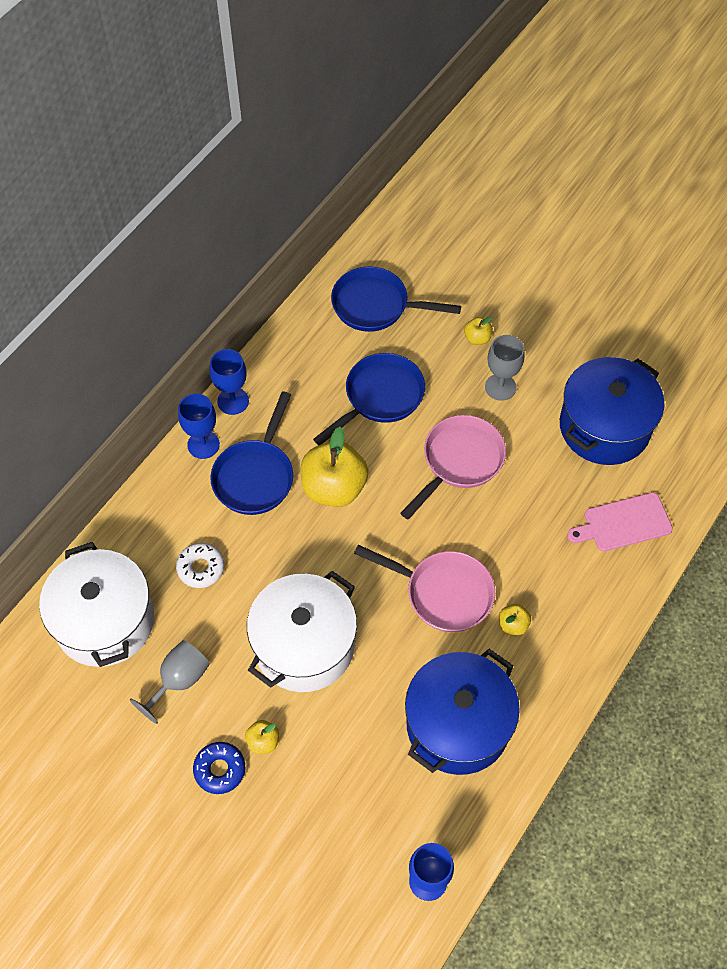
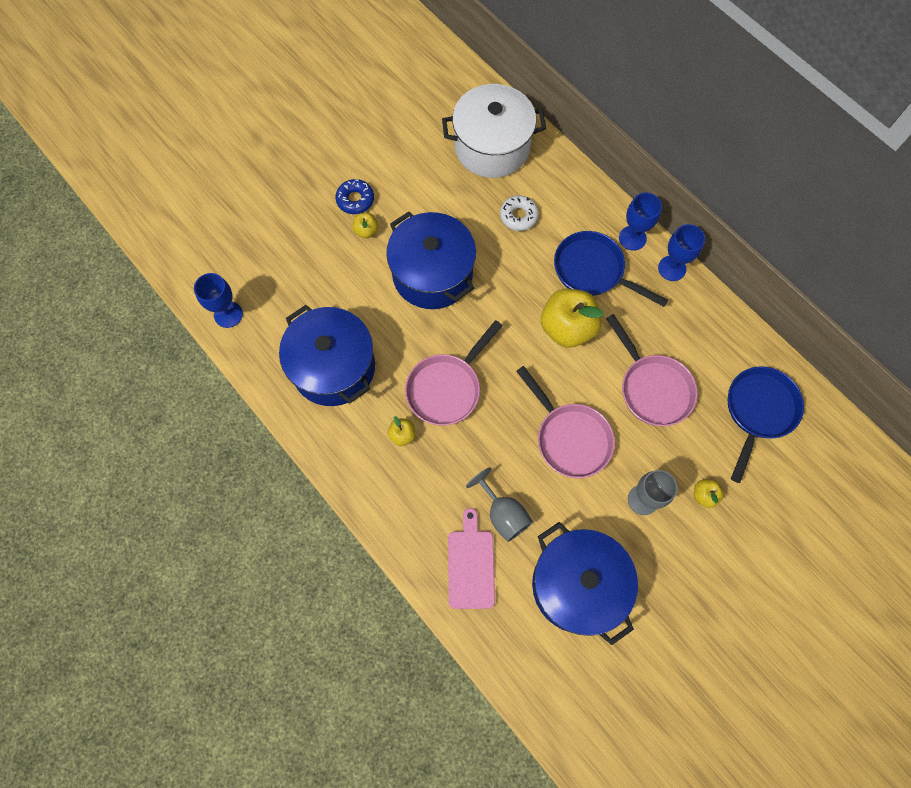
camera: 105 degrees right, 10 degrees up
(179, 680) = (430, 186): grey goblet -> grey goblet (503, 514)
(304, 645) = (432, 274): white pot -> blue pot
(380, 397) = (652, 388): blue pan -> pink pan

